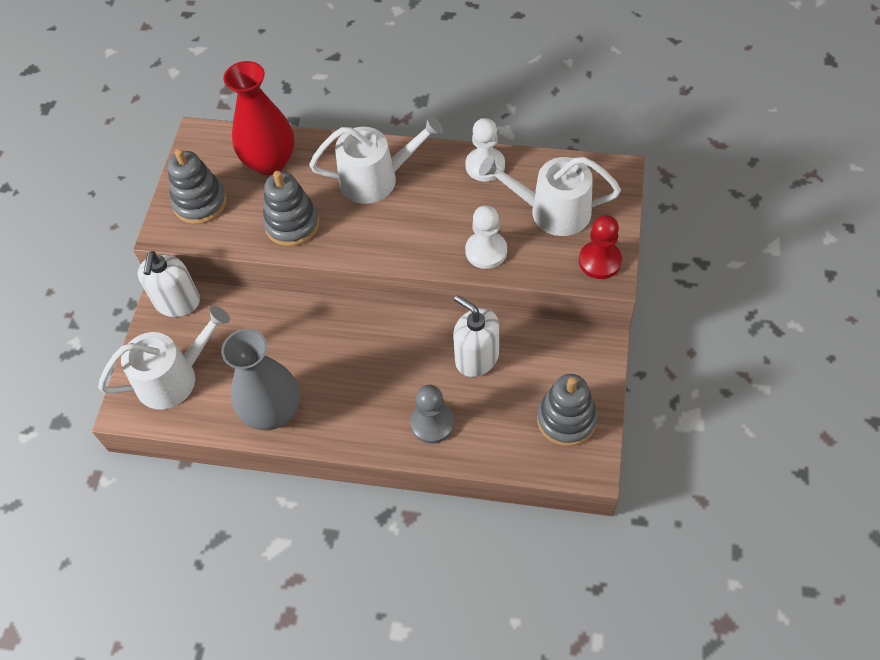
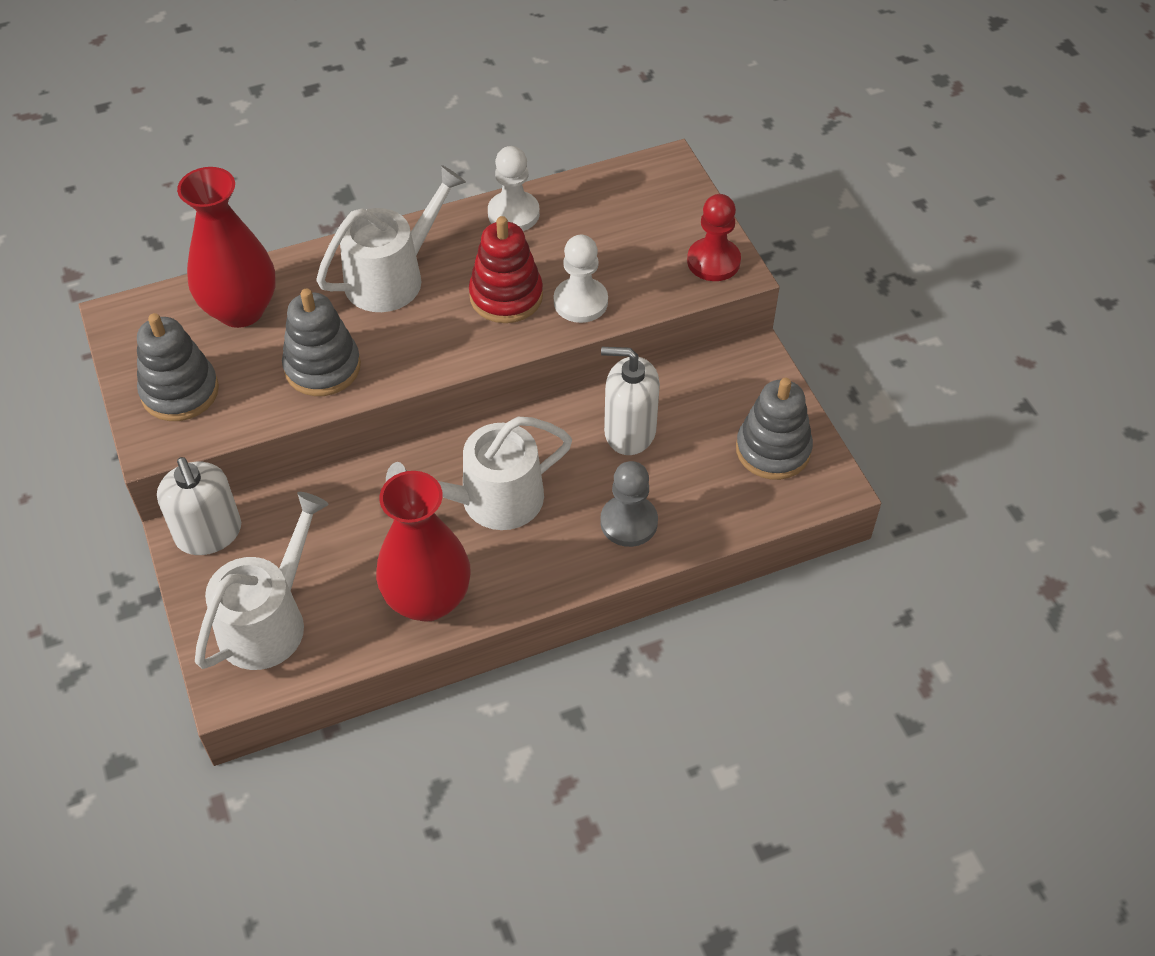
camera: 35 degrees left, 5 degrees down
(273, 412) = (427, 599): grey vase -> red vase
(439, 225) = (506, 296): none -> red stacking toy
(552, 211) = (625, 231): white watering can -> white watering can (491, 500)

